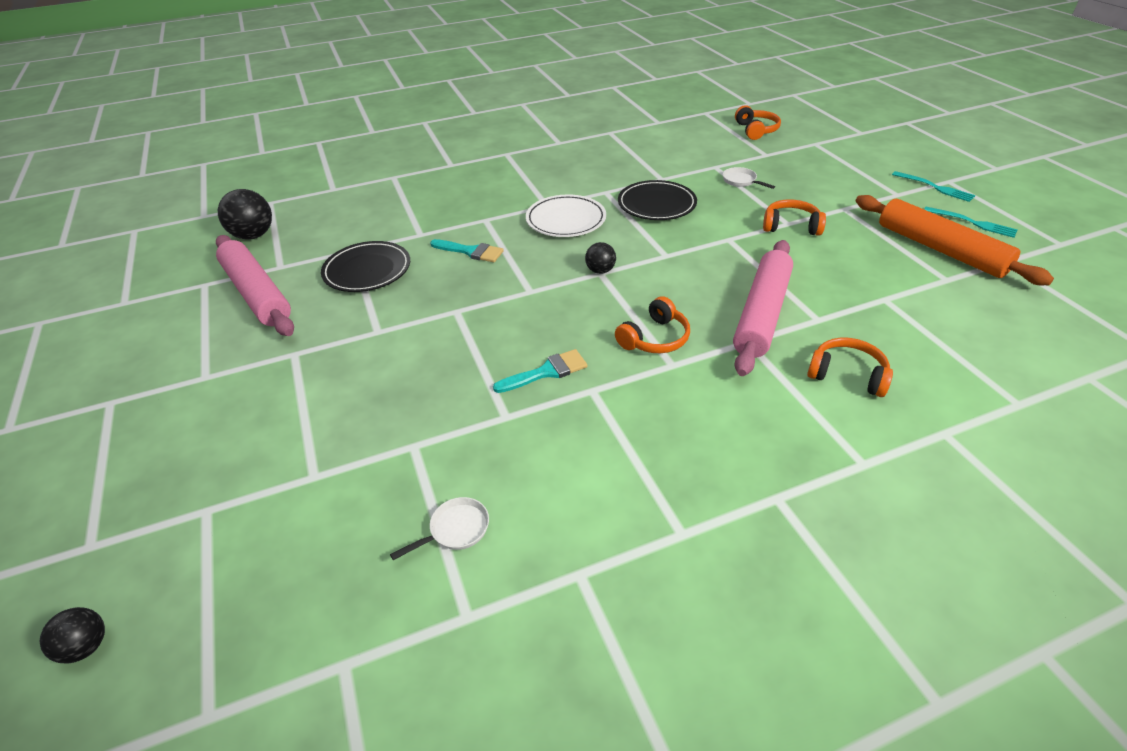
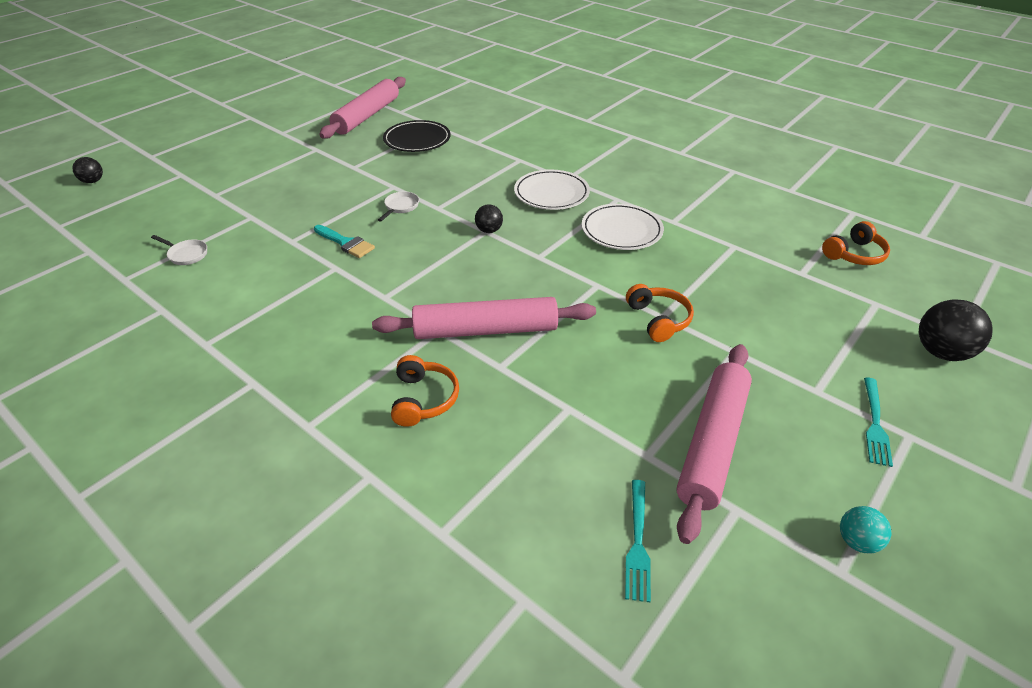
camera: 60 degrees right, 0 degrees up
(253, 235) = (427, 90): black ball -> black ball (941, 352)
(471, 251) = (470, 168): turquoise brush -> none
(654, 338) = (414, 280): orange headphones -> none
(656, 204) = (621, 230): black plate -> white plate
(741, 181) = (720, 269): white pan -> white pan (400, 207)
(940, 249) = (712, 443): orange rolling pin -> pink rolling pin
(972, 223) = (810, 469): turquoise fork -> turquoise fork (637, 542)
(1036, 230) = (857, 541): none -> turquoise ball

